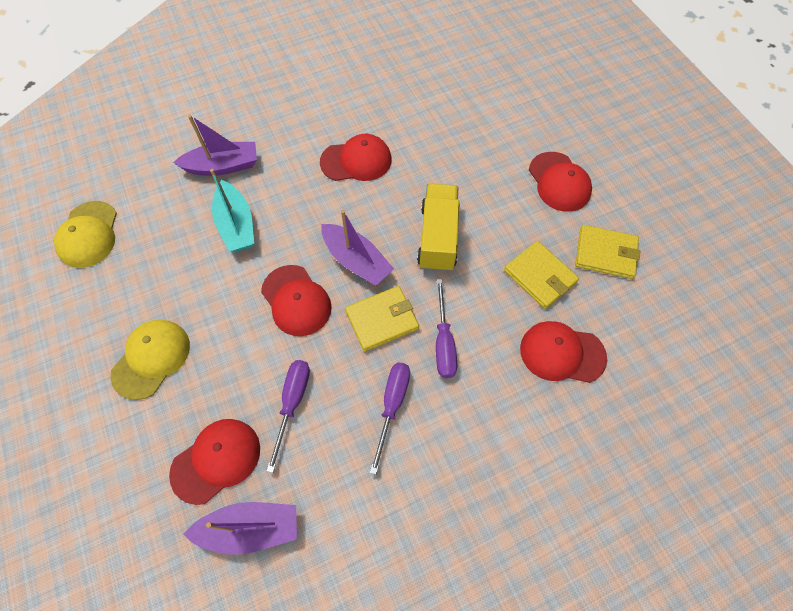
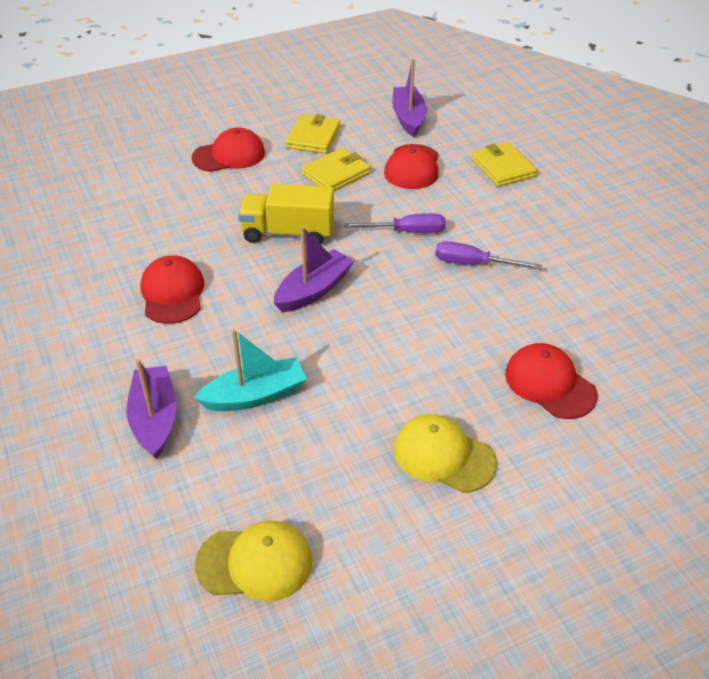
camera: 90 degrees left, 20 degrees down
(250, 528) = (607, 353): purple boat -> purple boat (408, 118)
(292, 403) = (480, 331): purple screwdriver -> none
(296, 300) = (363, 335): red cap -> none
(382, 320) = (384, 271): yellow wallet -> yellow wallet (503, 168)

